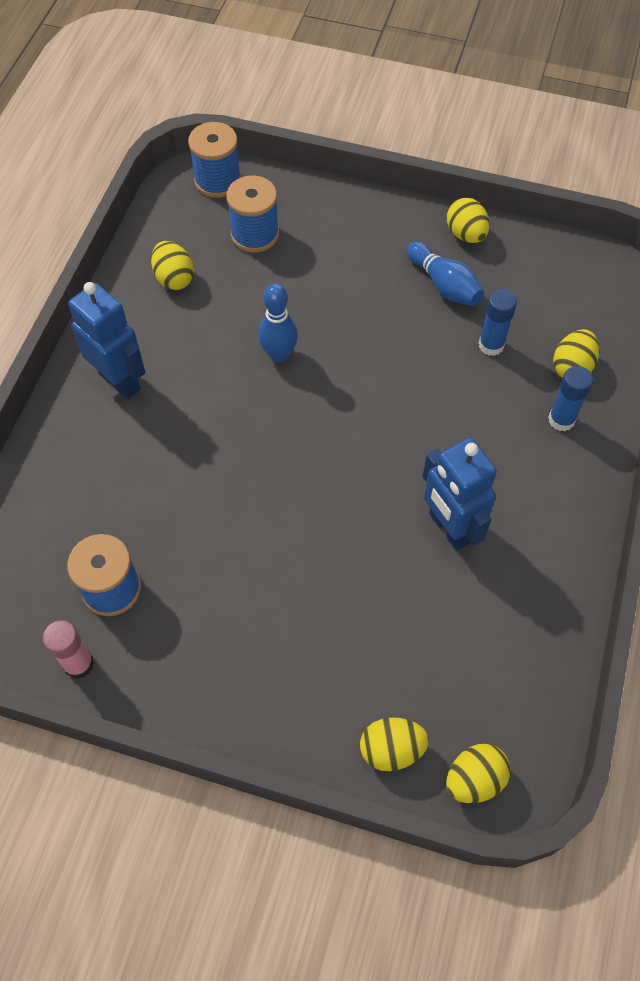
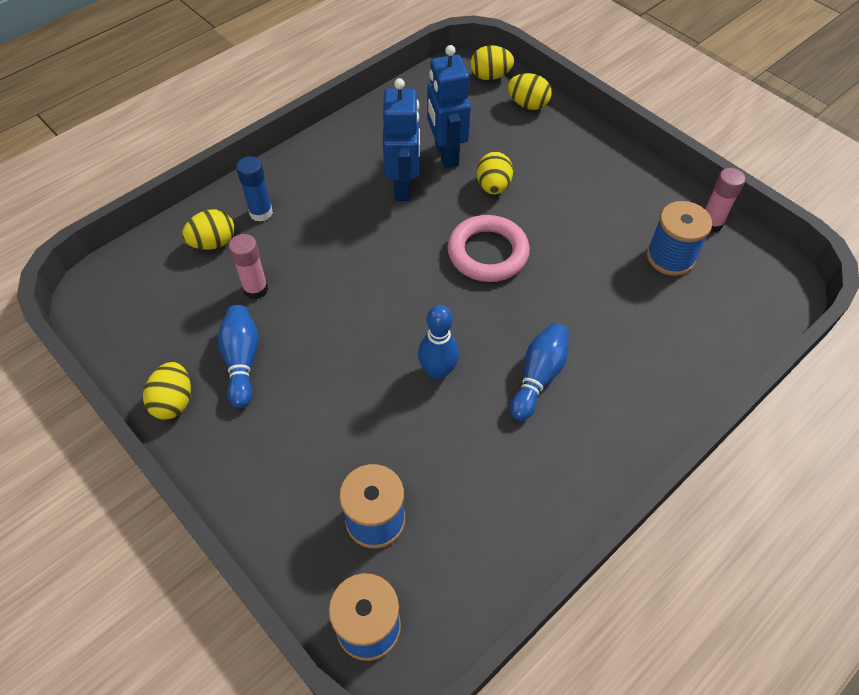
camera: 150 degrees left, 5 degrees down
(120, 381) = (599, 419): blue robot -> blue robot (446, 154)
(174, 278) = (492, 509): yellow egg -> yellow egg (493, 186)
(189, 391) = (538, 377): none -> blue bowling pin
(307, 492) = (487, 253): none -> pink ring
(491, 345) = (255, 289): blue glue stick -> pink glue stick

